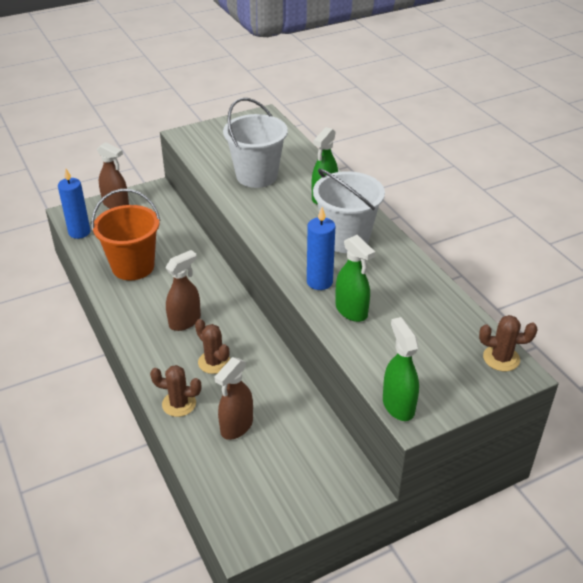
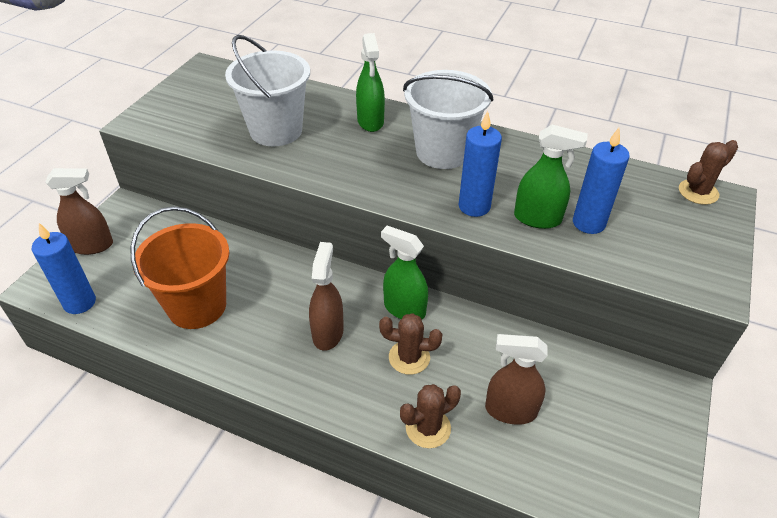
camera: 40 degrees left, 5 degrees up
(236, 426) = (510, 410): brown spray bottle -> brown spray bottle turned 105 degrees clockwise
(383, 332) = (588, 223): none -> blue candle
(398, 405) = (690, 285): green spray bottle -> green spray bottle (404, 309)

